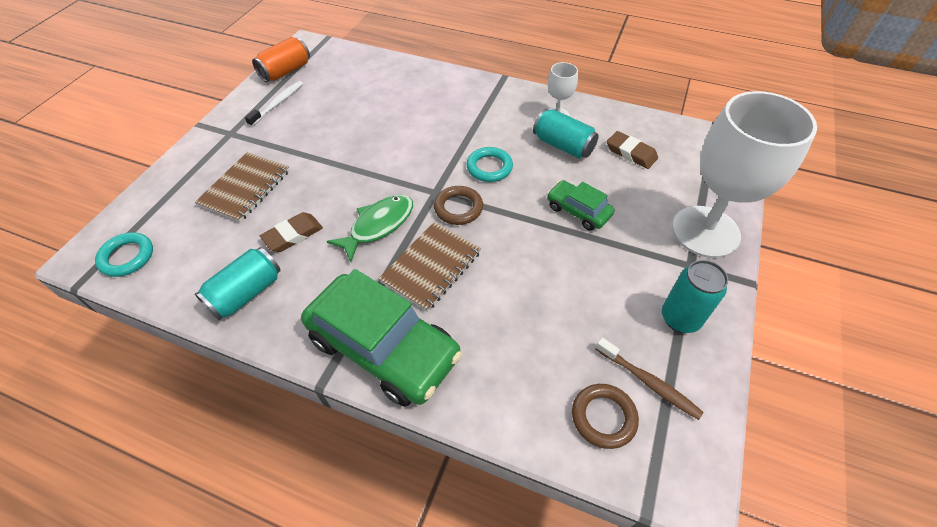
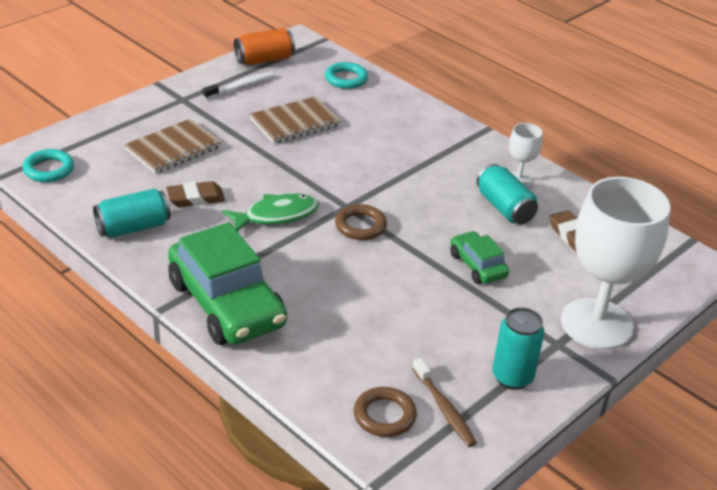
camera: 20 degrees right, 15 degrees down
(431, 267) = (305, 262): brown notebook -> brown notebook (295, 122)
(489, 167) = (414, 203): turquoise ring -> turquoise ring (346, 79)

